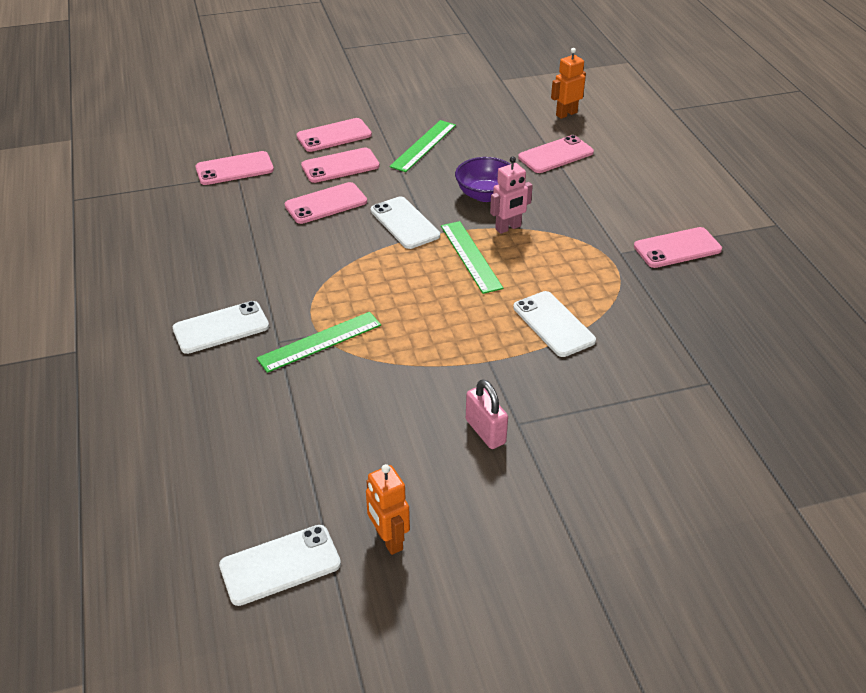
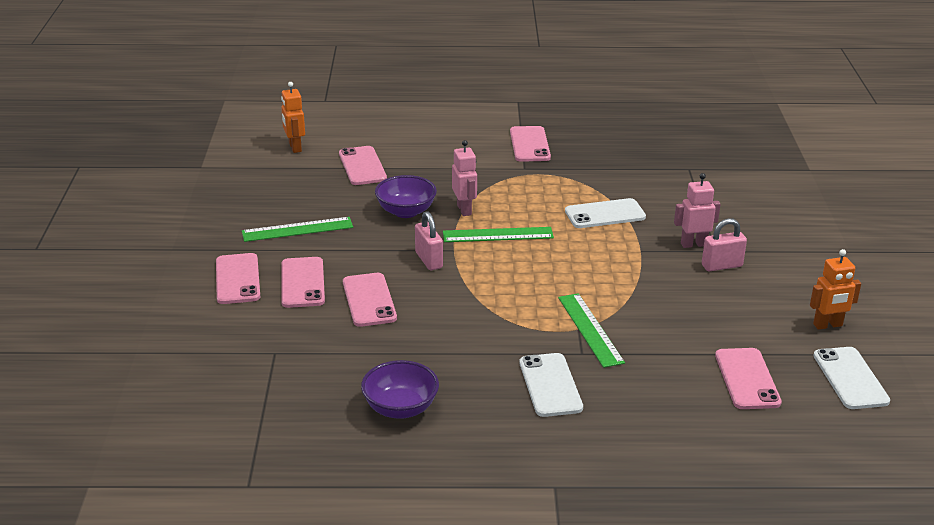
camera: 75 degrees left, 10 degrees down
(173, 249) = (400, 408): none -> purple bowl
(234, 169) = (261, 353): pink phone -> pink phone (747, 379)
(404, 223) = (428, 260): white phone -> pink padlock
(423, 146) = (297, 229): green ruler -> green ruler turned 60 degrees counterclockwise
(523, 403) = (693, 244): none -> pink robot

